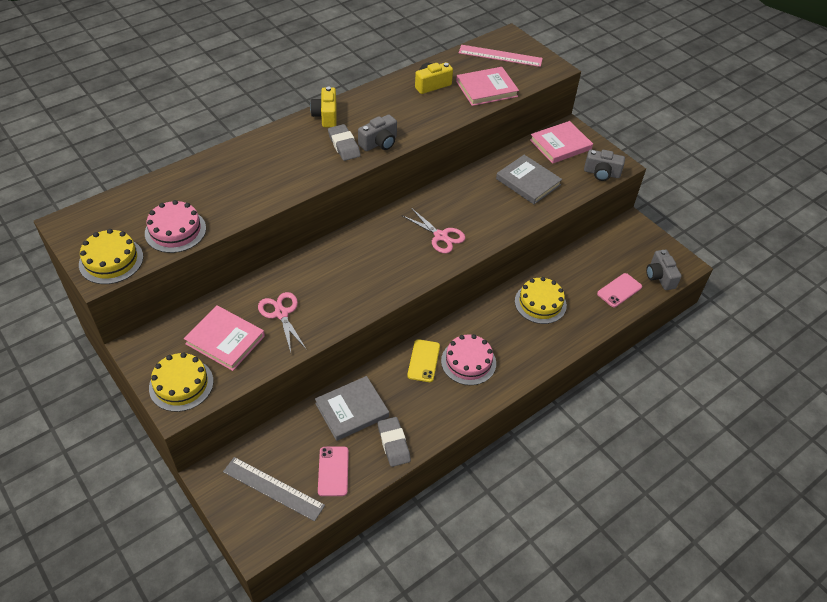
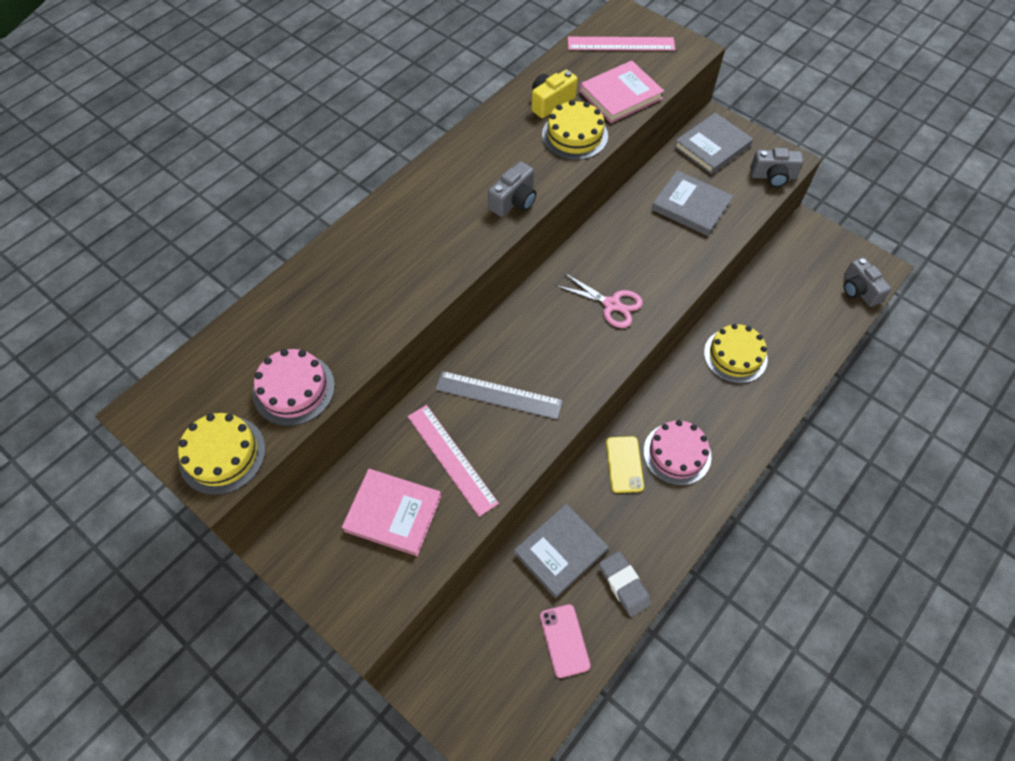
camera: 10 degrees left, 10 degrees up
(181, 384) = (358, 591): yellow cake -> yellow cake (575, 135)
(273, 488) = (500, 682): grey ruler -> grey ruler (498, 395)
(281, 314) = (451, 459): pink scissors -> pink ruler
(326, 116) = (432, 174): yellow camera -> none
(344, 145) = (470, 214): grey eraser -> none
(560, 145) = (712, 146): pink book -> grey book
(619, 290) = (819, 318): pink phone -> none

